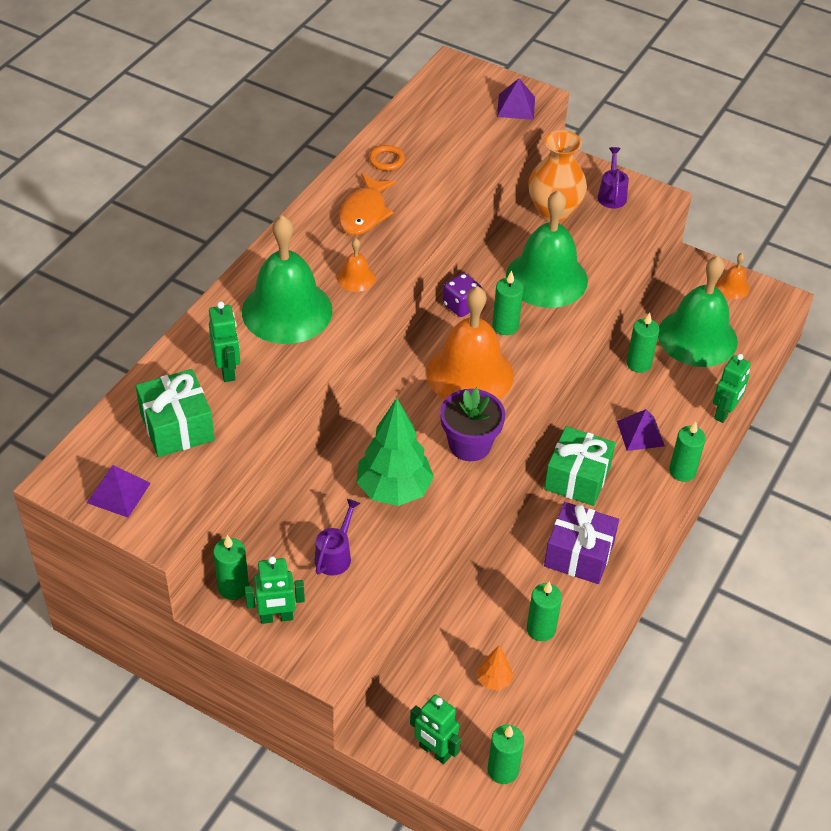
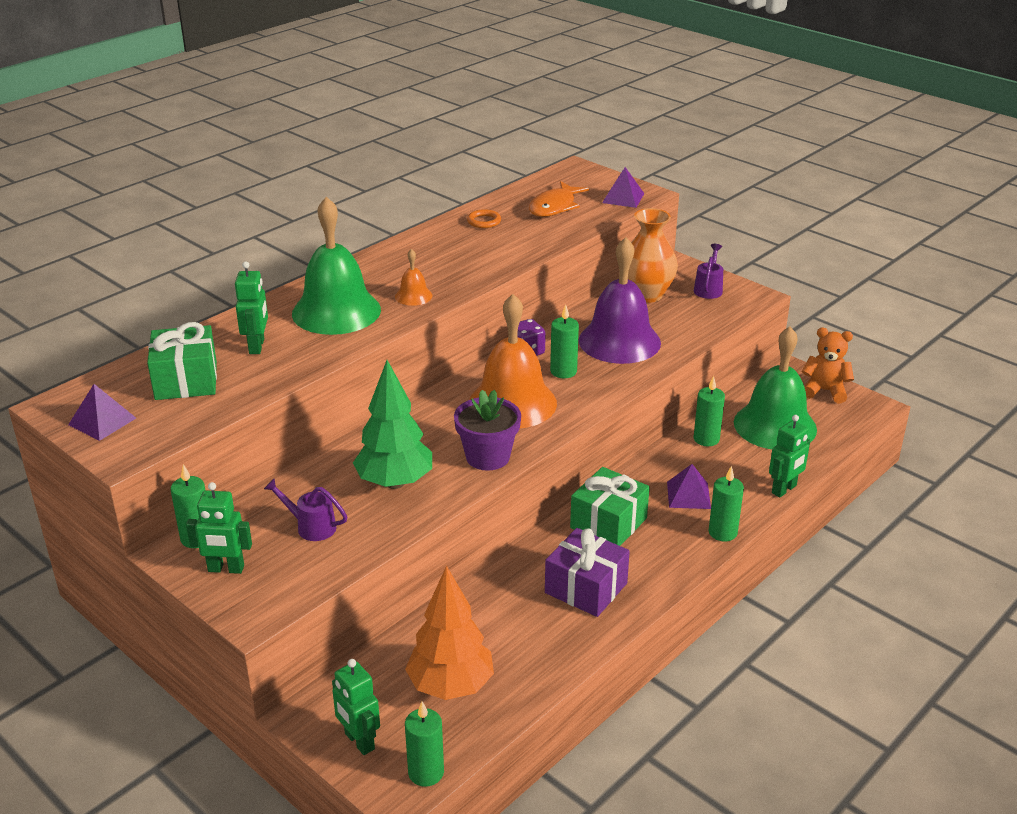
camera: 15 degrees right, 15 degrees down
(335, 555) = (311, 526): purple watering can -> purple watering can turned 105 degrees counterclockwise
(364, 213) = (445, 253): orange fish -> orange fish (554, 207)
(494, 680) = (450, 686): orange tree -> orange tree, size x2.19
(541, 629) = (520, 648): green candle -> none
(546, 278) = (619, 341): green bell -> purple bell
(732, 287) = (824, 391): orange bell -> orange teddy bear

